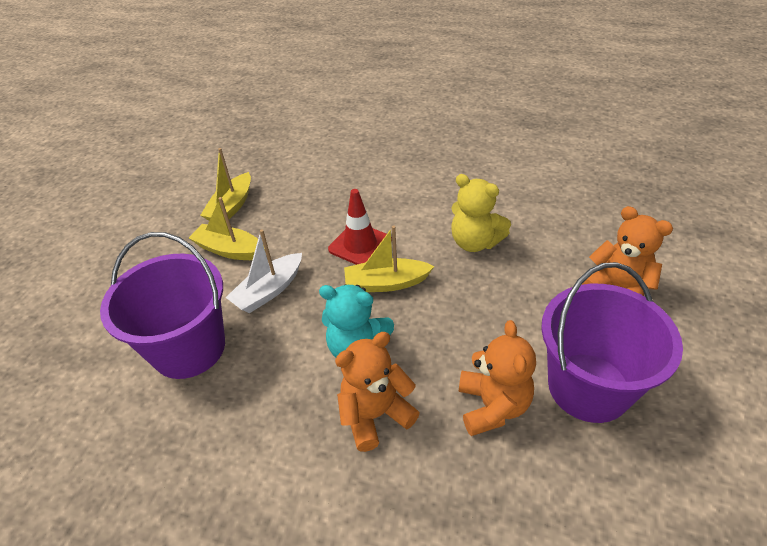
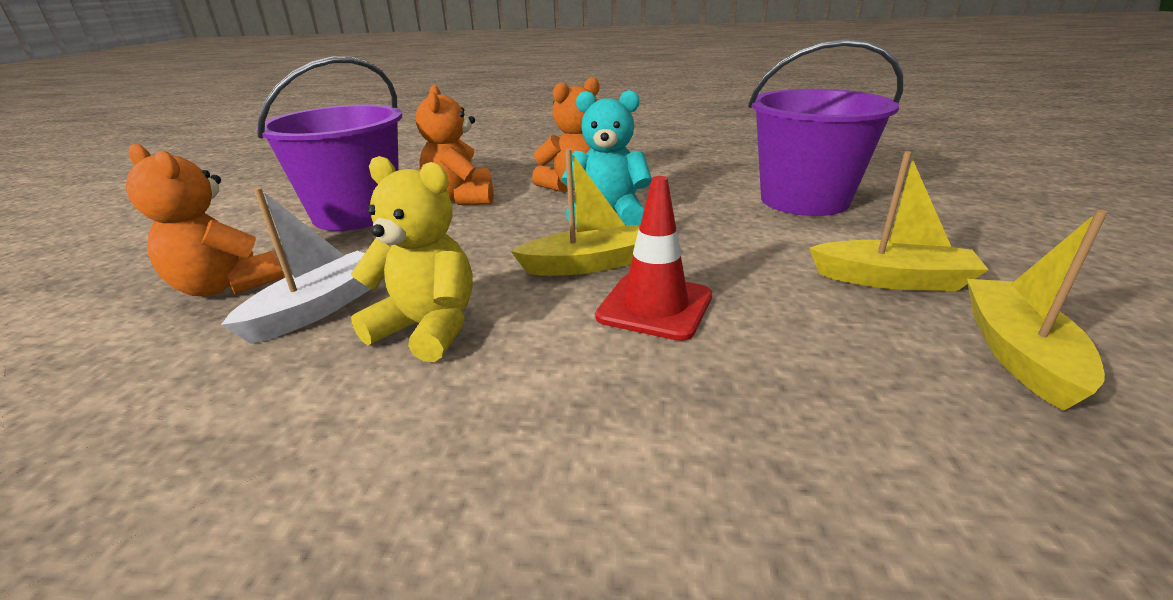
camera: 170 degrees right, 15 degrees down
(269, 290) = (762, 244): white boat -> white boat (318, 308)

